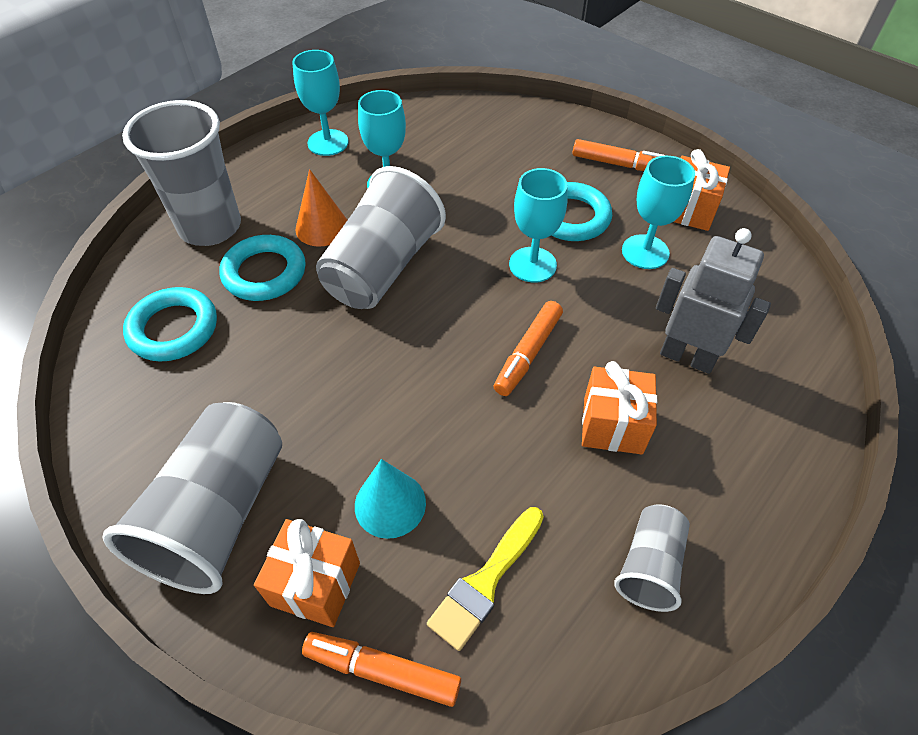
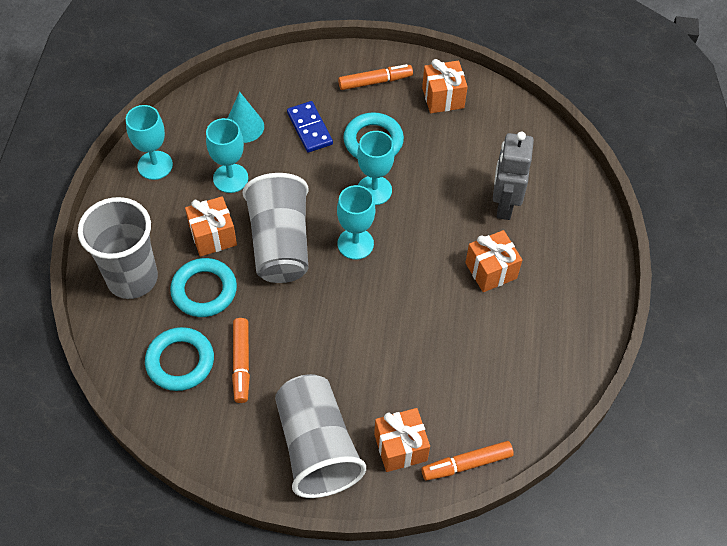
camera: 35 degrees left, 5 degrees up
(322, 227) = (213, 236): orange cone -> orange gift
(390, 504) = (405, 384): turquoise cone -> turquoise cone (244, 126)
(486, 581) = (484, 392): yellow brush -> none
(509, 176) = (309, 128): none -> blue domino
(528, 354) = (415, 253): orange marker -> orange marker (241, 363)
(645, 252) = (436, 144): turquoise goblet -> turquoise goblet (355, 244)
(649, 565) = (556, 336): grey cup -> none
(687, 357) = (504, 205): grey robot -> grey robot turned 75 degrees counterclockwise

